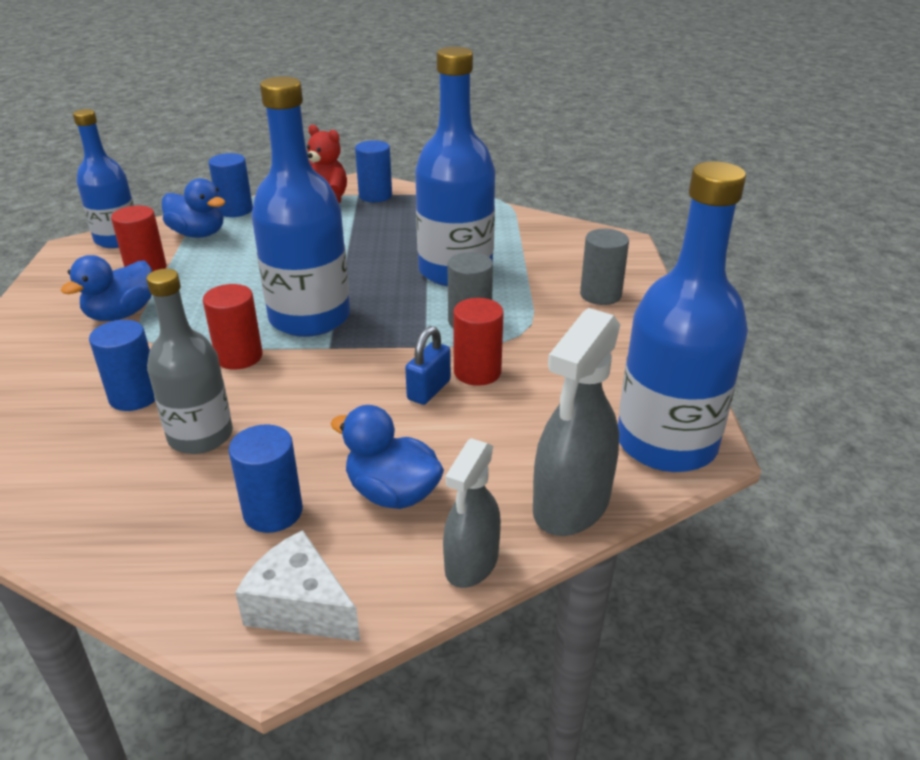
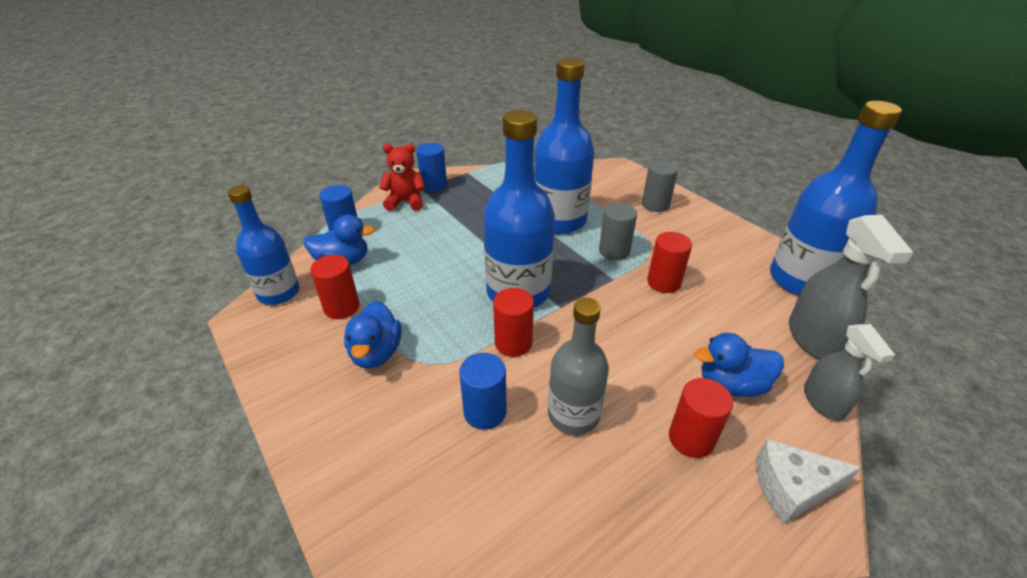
camera: 35 degrees left, 5 degrees up
(273, 512) = (691, 438): blue cylinder -> red cylinder
(429, 390) = (656, 307): blue padlock -> none

